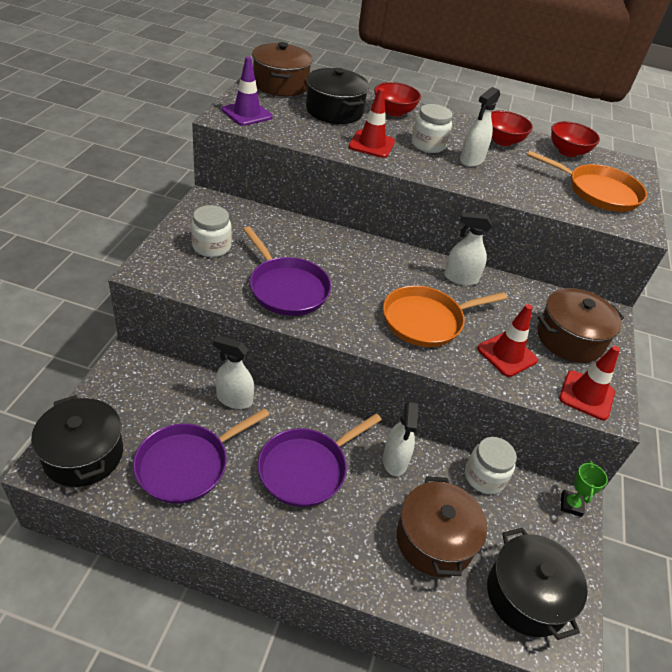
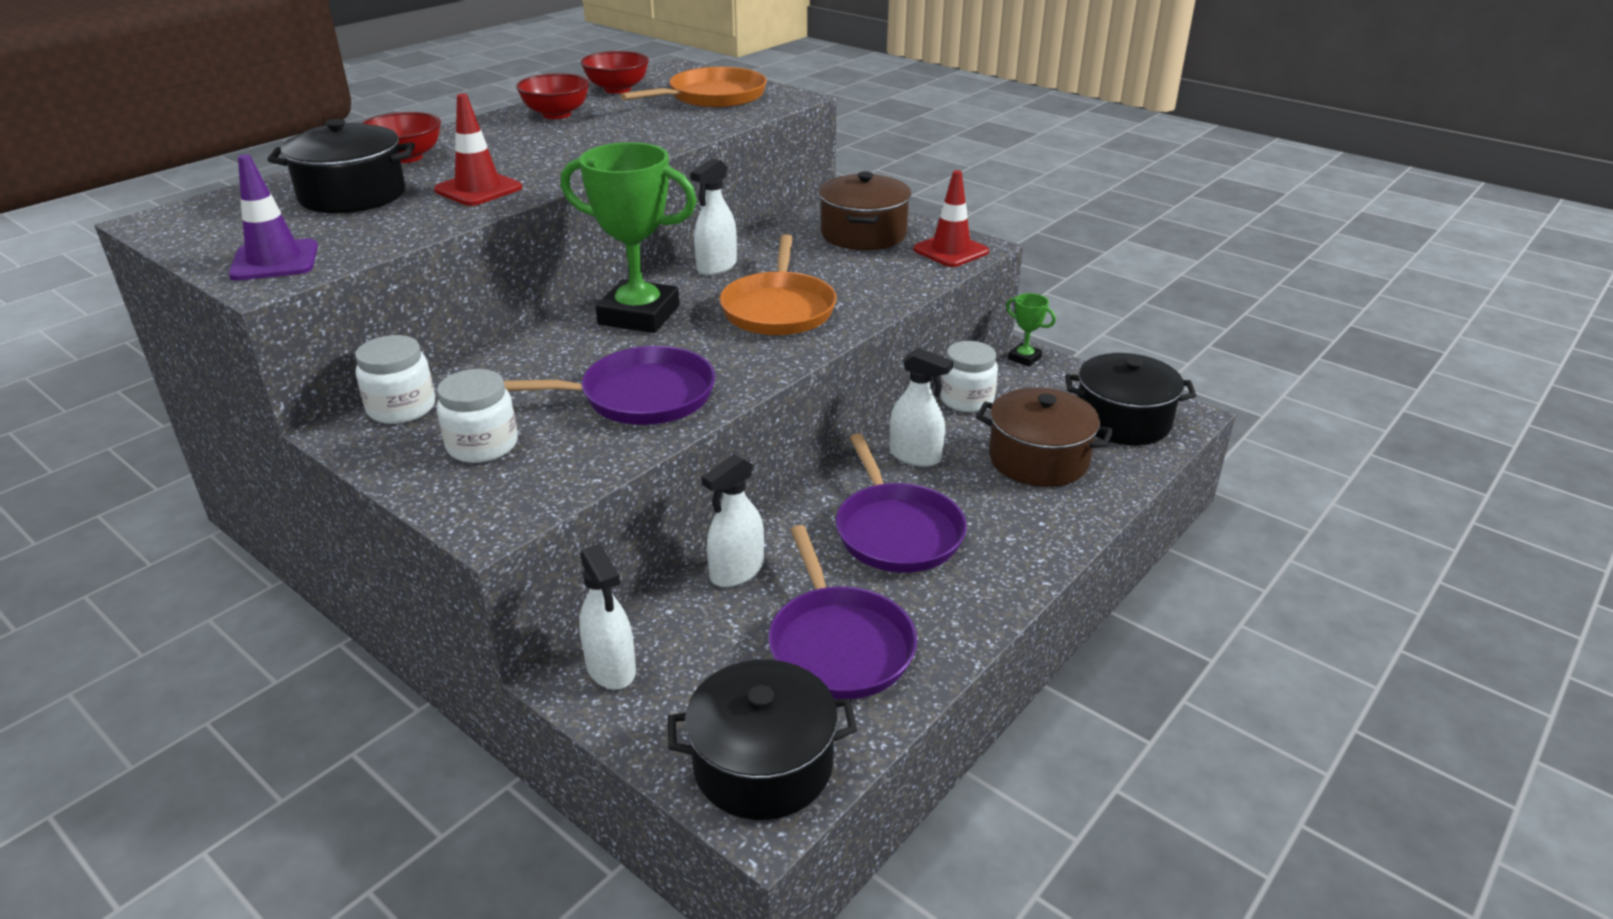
camera: 60 degrees left, 10 degrees down
(280, 84) = (211, 219): brown pot -> none
(376, 262) = (639, 315): none -> green trophy
(428, 145) = (519, 156): white jar -> white jar (401, 408)
(471, 160) = (583, 141): white spray bottle -> white spray bottle (611, 668)
(507, 354) = (867, 275): red traffic cone -> none

